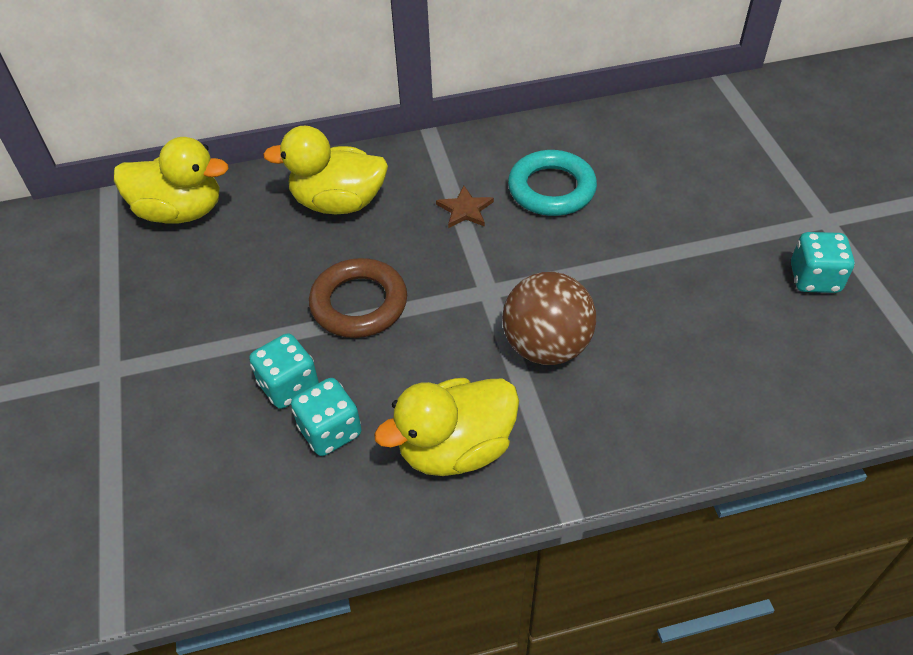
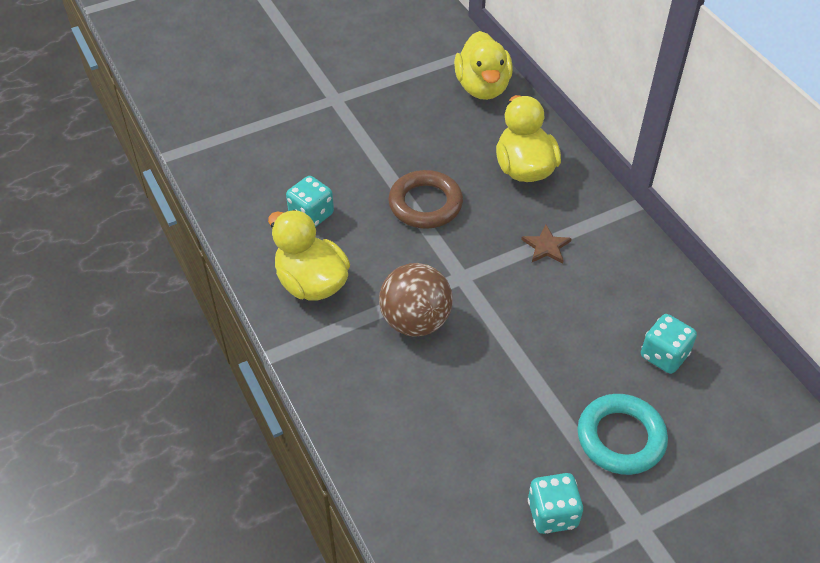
camera: 75 degrees right, 0 degrees up
(289, 386) = (343, 185): turquoise dice -> turquoise dice (664, 355)
(551, 189) = (595, 300): turquoise ring -> turquoise ring (621, 438)

